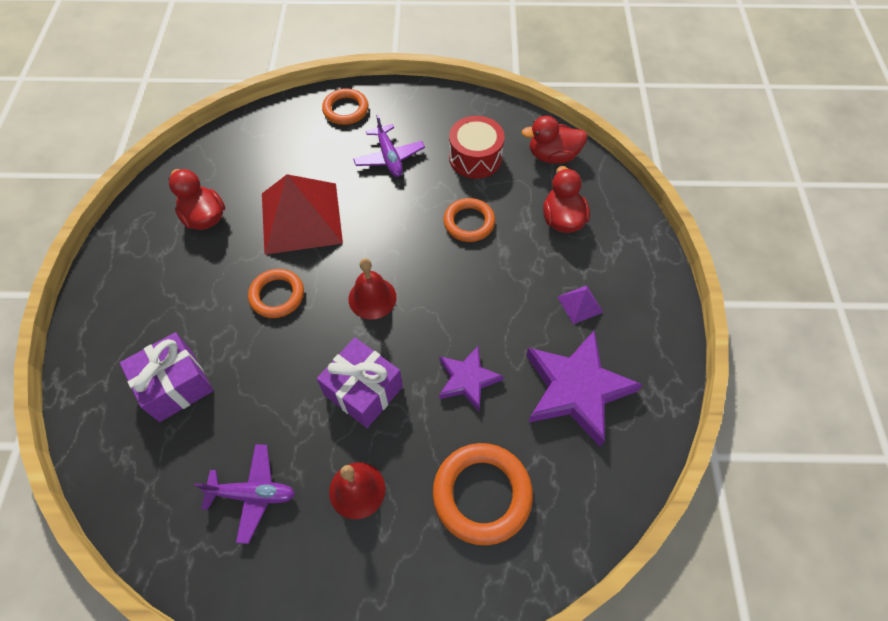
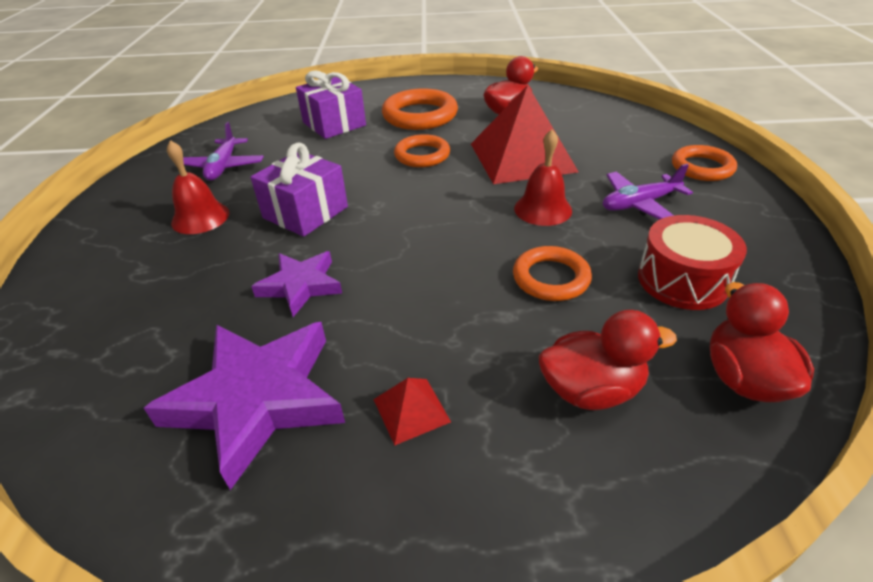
camera: 90 degrees right, 20 degrees down
(372, 298) = (420, 209): red bell -> red bell (543, 209)
(482, 494) = (151, 302): orange ring -> orange ring (420, 115)
(580, 304) = (411, 410): purple pyramid -> red pyramid

